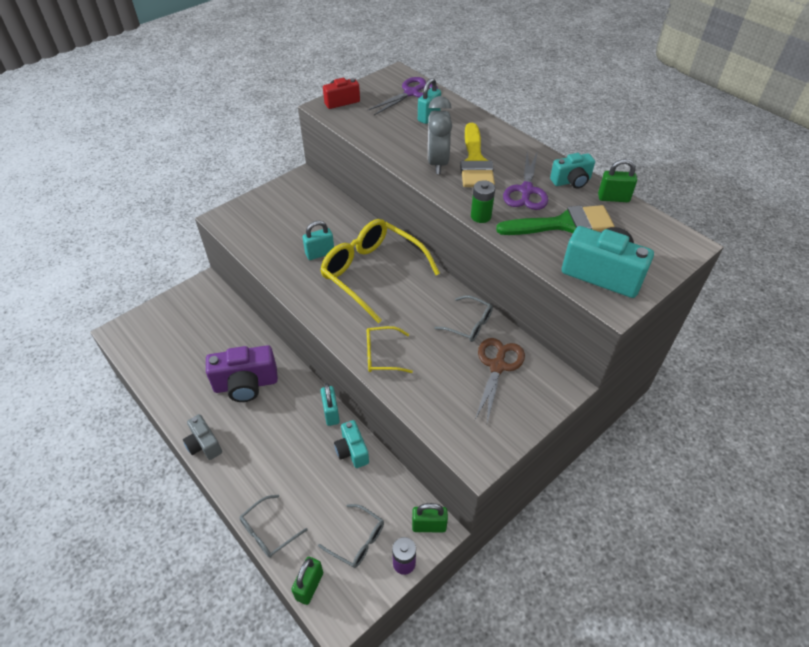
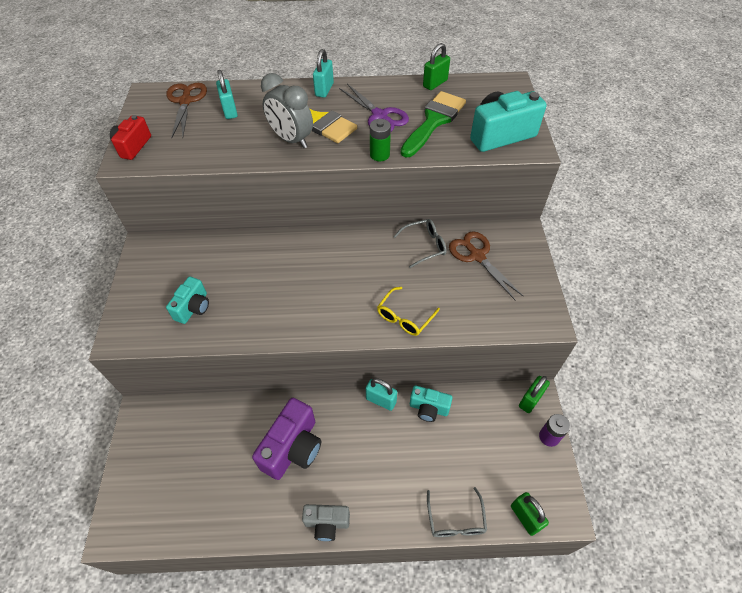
camera: 50 degrees left, 5 degrees up
(320, 253) = (252, 290): turquoise padlock -> turquoise padlock (324, 90)
(357, 540) = (509, 456): grey glasses -> none
(372, 273) = (313, 269): yellow glasses -> none
(411, 93) = (185, 101): purple scissors -> brown scissors
(571, 181) = (396, 90): turquoise camera -> turquoise camera (193, 308)

